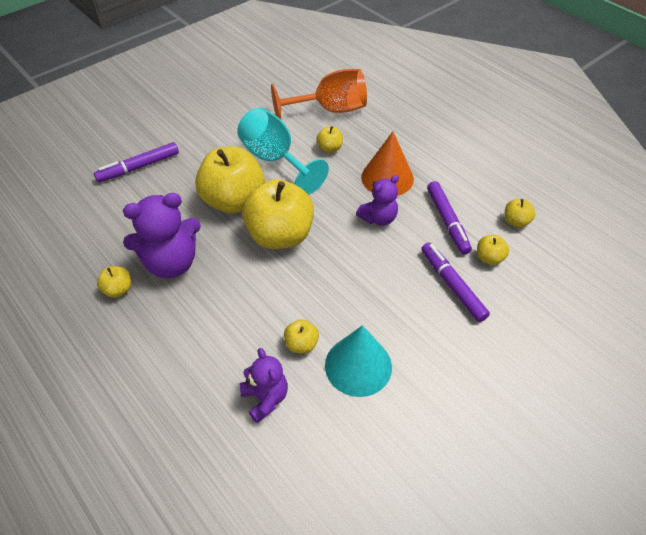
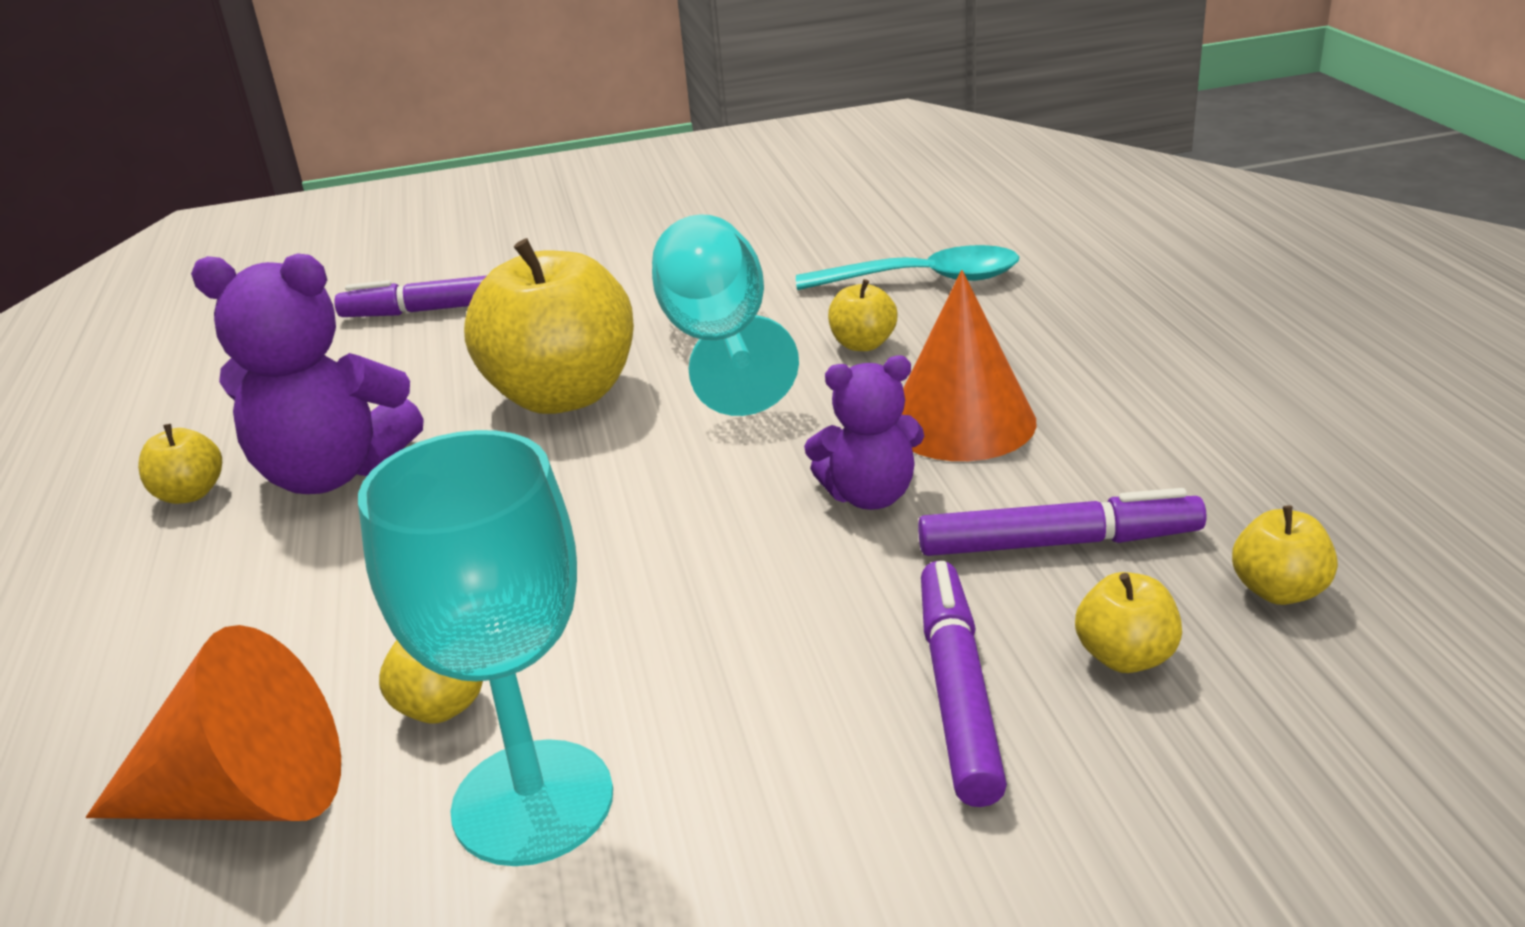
camera: 30 degrees right, 20 degrees down
(265, 398) = (248, 796): purple teddy bear -> orange cone
(280, 235) = (602, 477): yellow apple -> none
(330, 110) = (924, 280): orange goblet -> turquoise spoon
(358, 365) = (533, 802): turquoise cone -> turquoise goblet
(447, 221) = (1058, 543): purple marker -> purple marker turned 105 degrees counterclockwise

